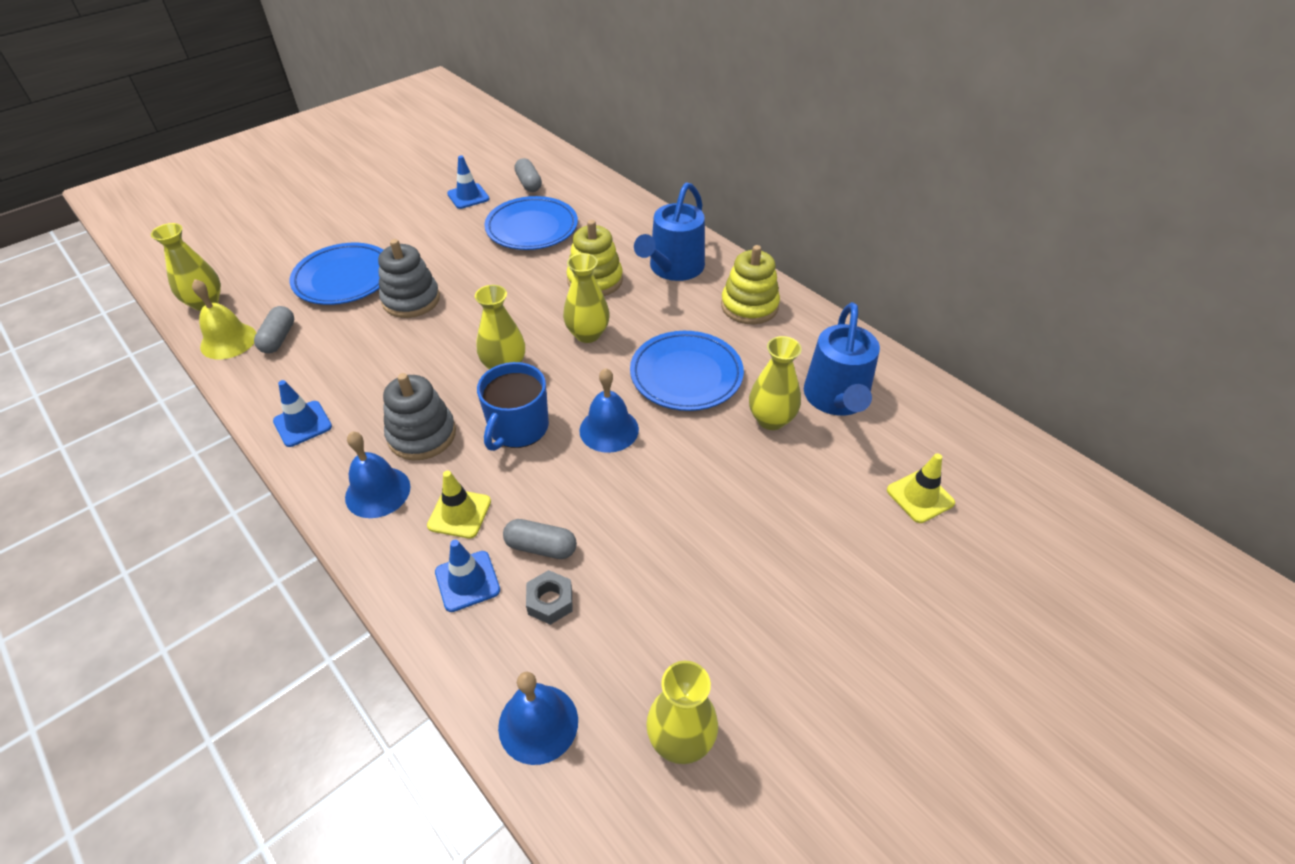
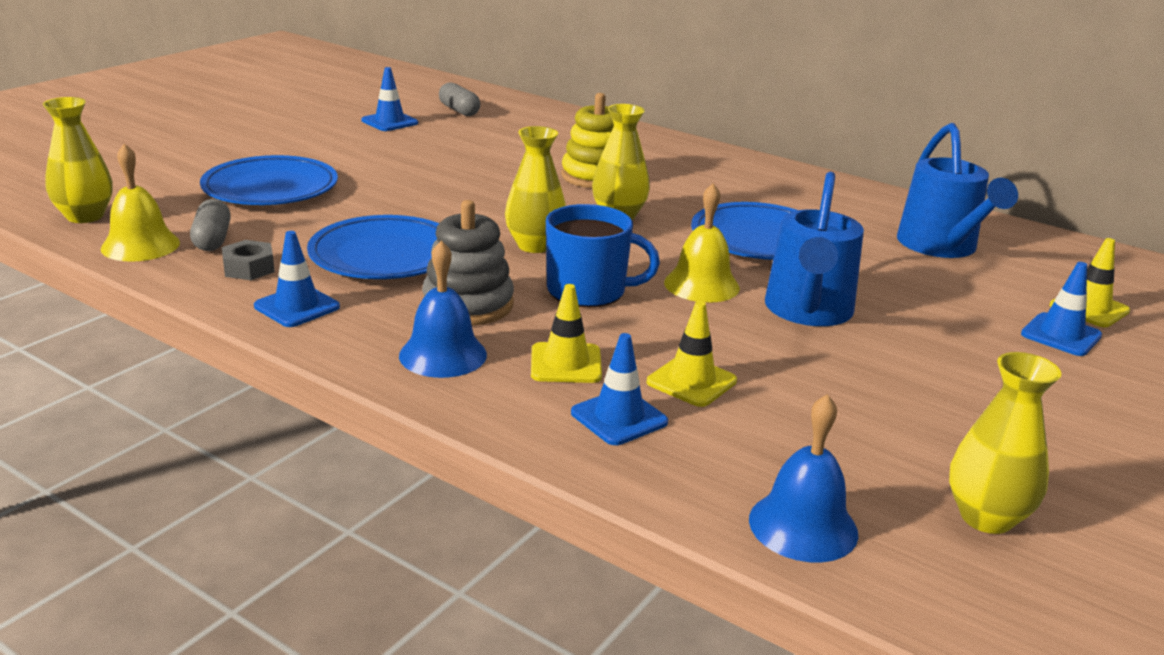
camera: 15 degrees left, 20 degrees down
(411, 300) = (374, 201): grey stacking toy -> none
(518, 428) = (588, 291): blue mug -> blue mug turned 90 degrees counterclockwise
(532, 228) = (488, 142): blue plate -> blue plate (384, 256)
(541, 547) = (691, 381): grey capsule -> yellow traffic cone
(550, 601) = (737, 424): grey nut -> grey nut (249, 268)
(609, 429) = (701, 285): blue bell -> yellow bell
(673, 268) = (681, 164): blue watering can -> blue watering can (808, 311)
(749, 306) = (790, 187): yellow stacking toy -> none
(771, 419) = (882, 265): yellow vase -> none
(873, 528) = (1061, 335): none -> blue traffic cone

